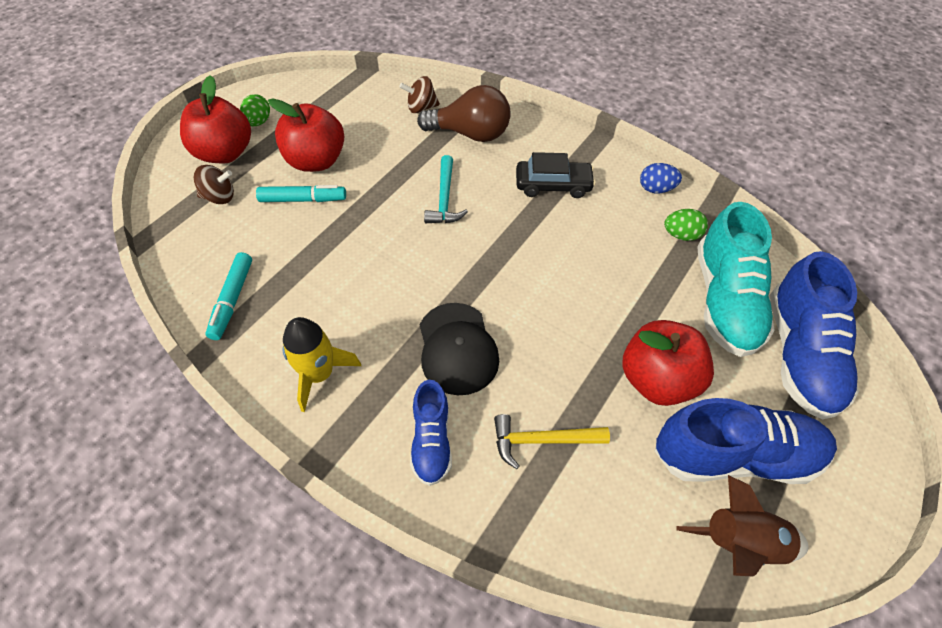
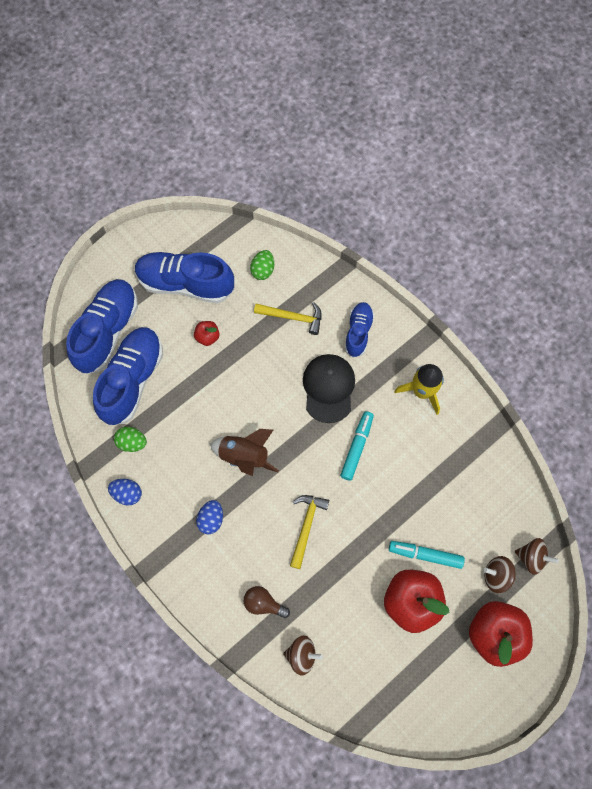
camera: 165 degrees left, 15 degrees up
(175, 220) = (531, 557): none -> brown spinning top
(232, 300) = (481, 465): turquoise marker -> turquoise marker (356, 447)
(259, 122) = (463, 673): green egg -> green egg (263, 270)
(445, 199) = (306, 526): turquoise hammer -> yellow hammer
(470, 134) = (263, 603): brown light bulb -> brown light bulb, size x0.55
(553, 185) = (211, 519): black car -> blue egg
(657, 379) = (207, 337): red apple -> red apple, size x0.47
(724, 300) = (132, 380): turquoise shoe -> blue shoe
(739, 543) = (208, 243): brown rocket -> brown rocket (244, 456)

